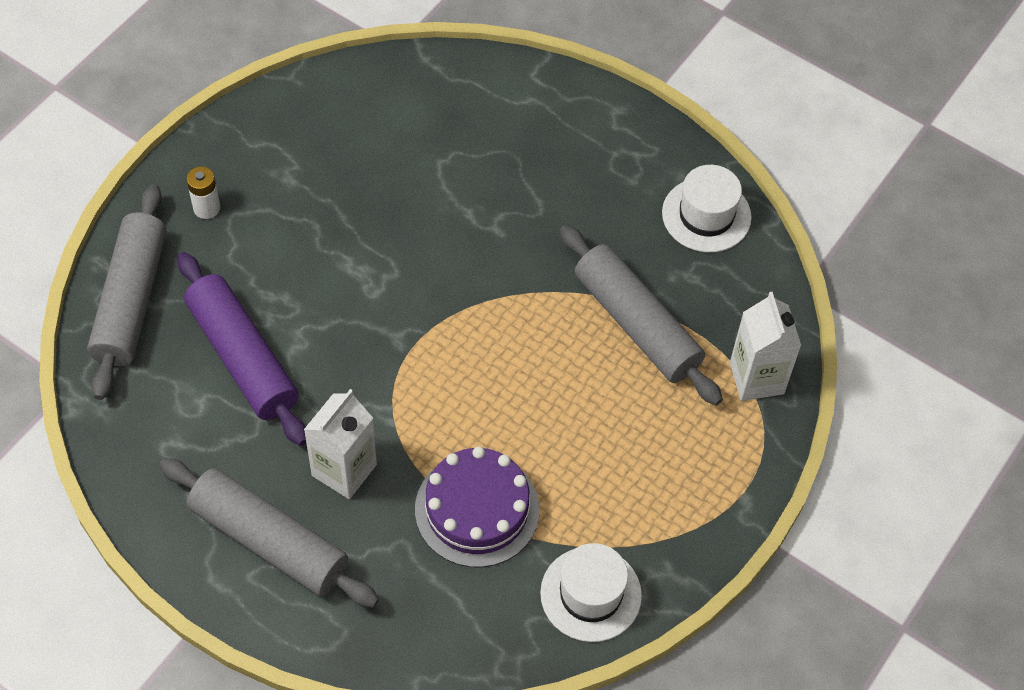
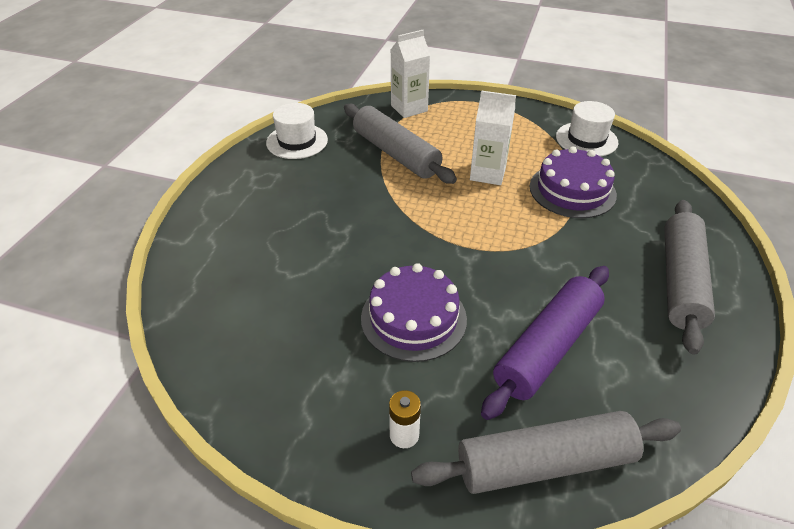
camera: 105 degrees left, 15 degrees down
(332, 254) = (413, 318): none -> purple cake
(344, 470) = (595, 257): white carton -> white carton (487, 174)
(637, 324) = (395, 154): grey rolling pin -> grey rolling pin turned 75 degrees counterclockwise

